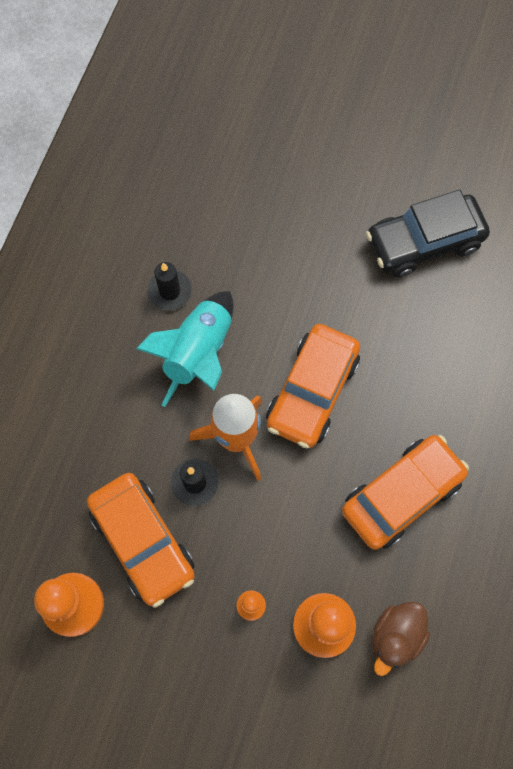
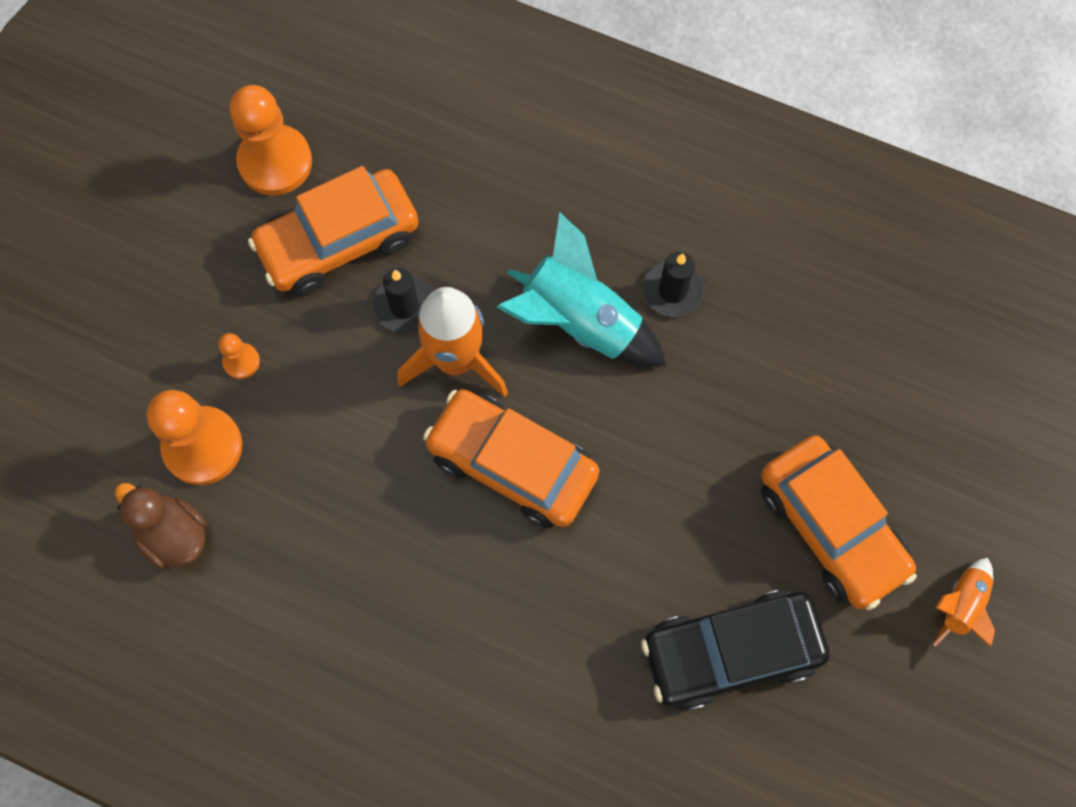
camera: 95 degrees right, 0 degrees up
(374, 112) = (960, 605): none -> orange rocket
(401, 495) = (354, 567): orange car -> orange car (831, 527)
(424, 242) = (731, 652): black car -> black car turned 90 degrees counterclockwise

